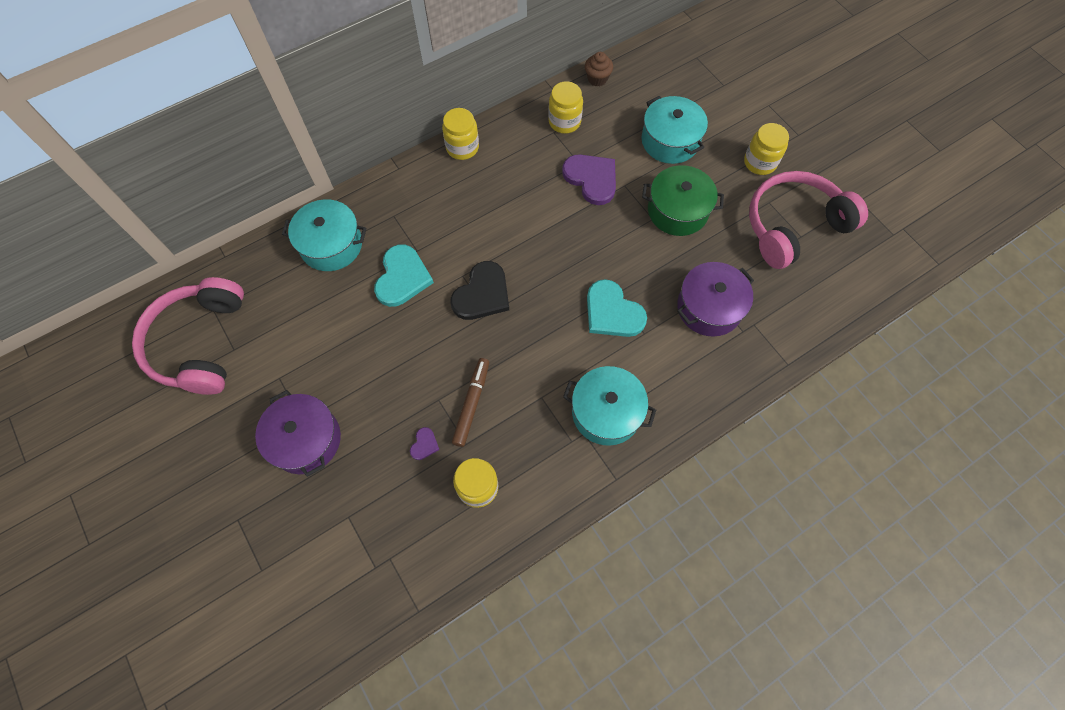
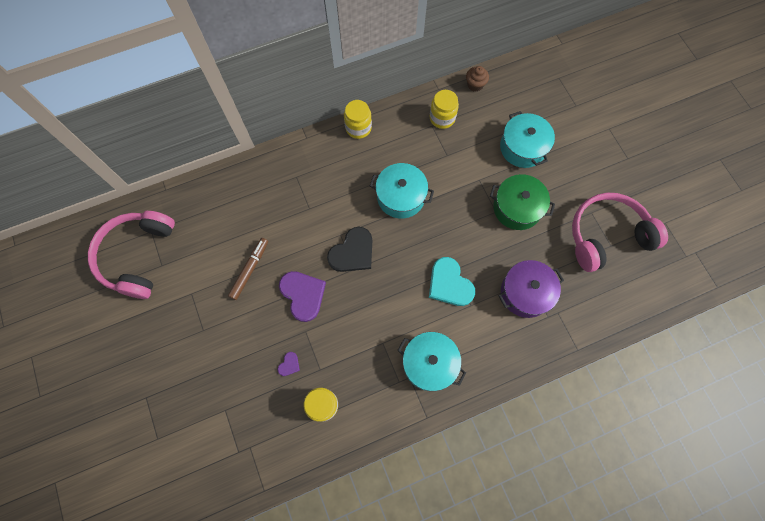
camera: 10 degrees right, 5 degrees up
(306, 440) = (203, 345): purple pot -> none
(331, 245) = (245, 193): turquoise pot -> turquoise pot (401, 197)
(402, 277) = (294, 228): turquoise heart -> none
(471, 404) = (329, 339): brown marker -> brown marker (249, 270)
(591, 179) = (454, 170): purple heart -> purple heart (303, 295)
(760, 162) = (591, 177): yellow jar -> none

